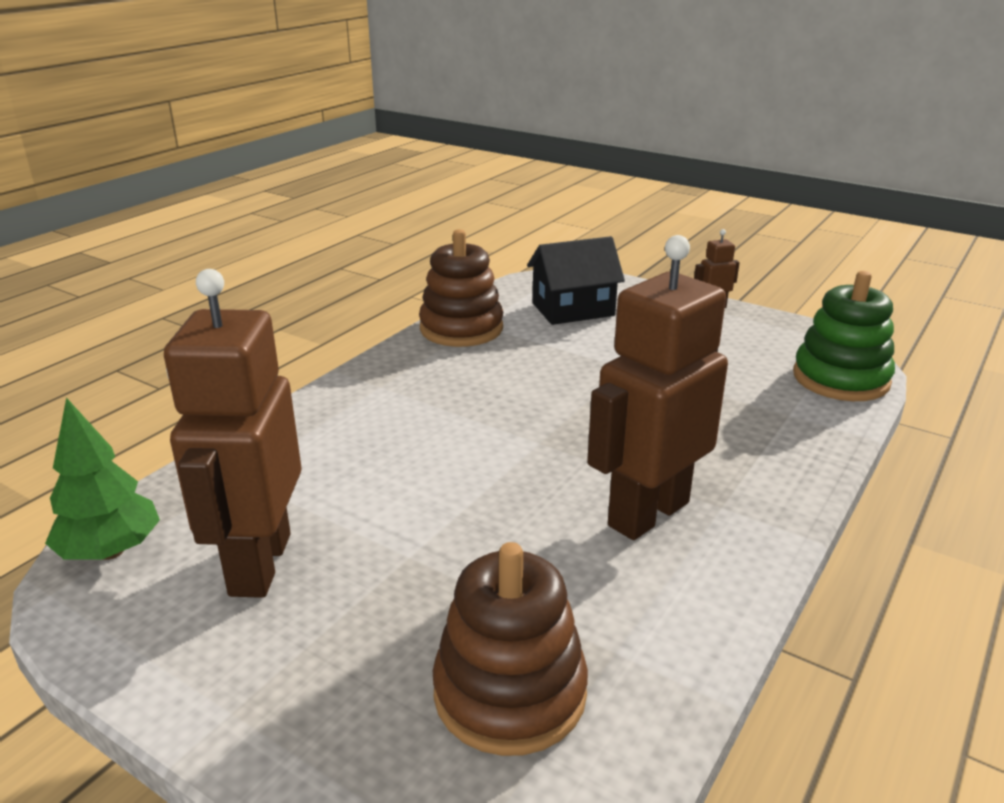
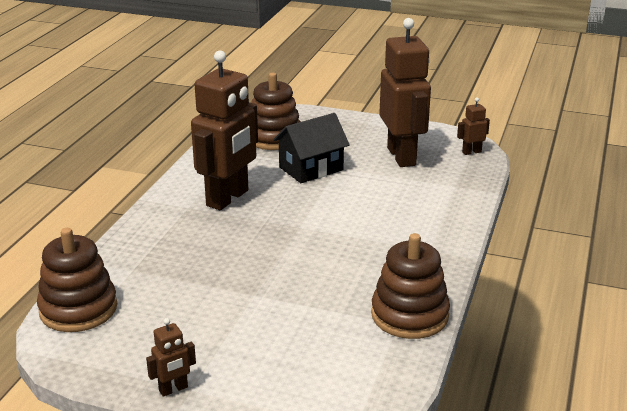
camera: 165 degrees right, 0 degrees up
(111, 551) = (471, 152): green tree -> brown robot
(573, 309) = (318, 360): black house -> black house (311, 168)
(840, 379) = (78, 309): green stacking toy -> brown stacking toy

